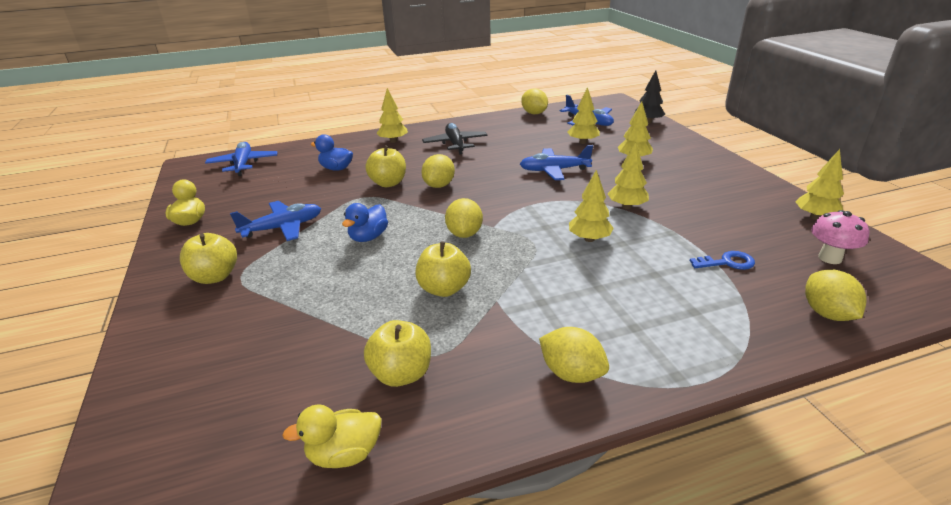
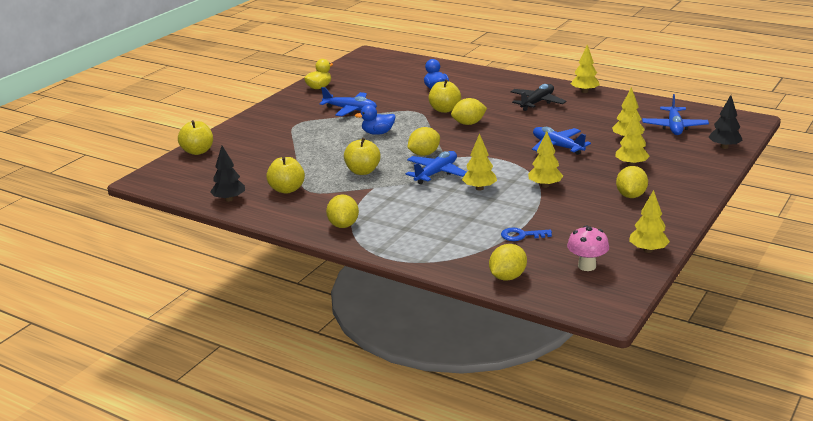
camera: 50 degrees right, 5 degrees down
(215, 277) = (287, 119): yellow apple -> yellow apple (197, 151)
(243, 164) = (394, 65): blue plane -> blue plane (436, 173)
(344, 454) = (229, 199): yellow duck -> black tree
(393, 141) = (503, 84): yellow tree -> yellow tree (584, 91)
(534, 113) = (649, 103): yellow lemon -> yellow lemon (630, 196)
(727, 262) = (521, 235): blue key -> blue key turned 135 degrees clockwise

